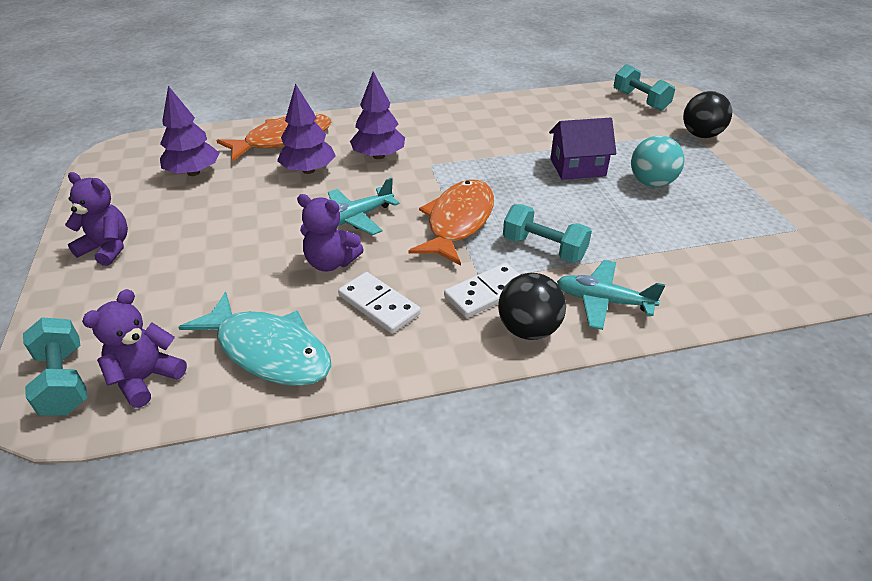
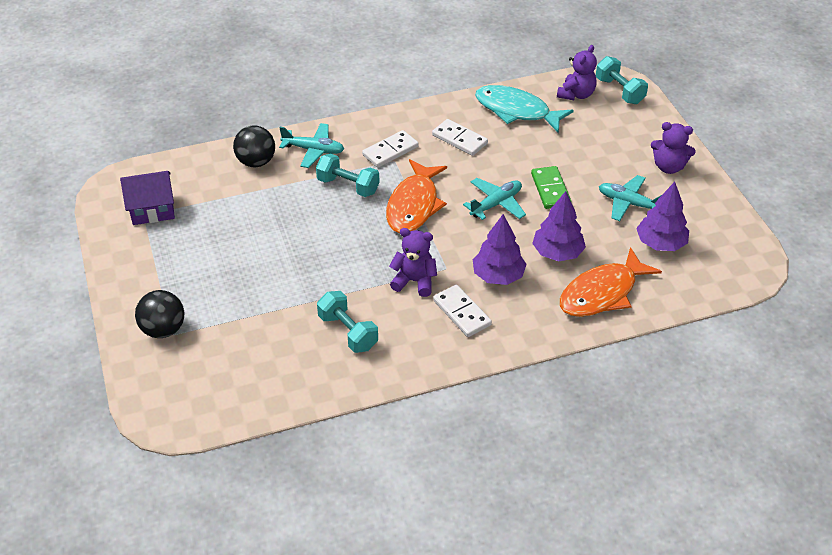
camera: 175 degrees right, 5 degrees up
(195, 210) = (629, 203): none -> turquoise plane
(281, 230) = (550, 189): none -> green domino
(331, 262) = (501, 166): purple teddy bear -> purple teddy bear (414, 281)
(422, 133) = (461, 313): none -> white domino
(528, 329) = (364, 130): black ball -> black ball (256, 162)
(577, 167) = (306, 272): purple house -> purple house (152, 209)
(640, 101) = (206, 392): turquoise dumbbell -> turquoise dumbbell (348, 332)
(651, 183) = (243, 257): turquoise ball -> none

